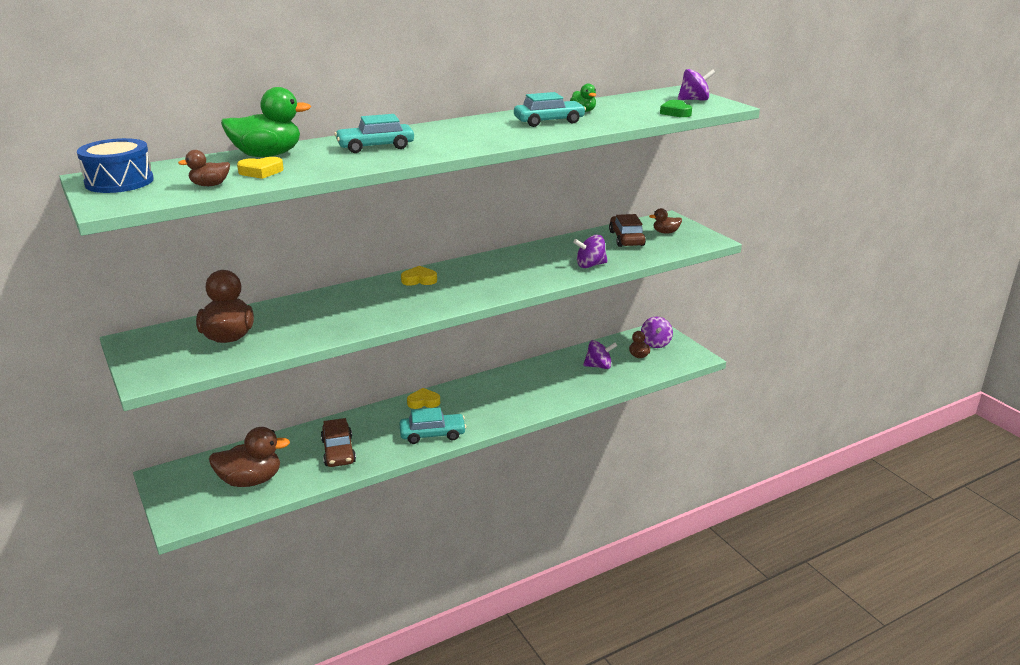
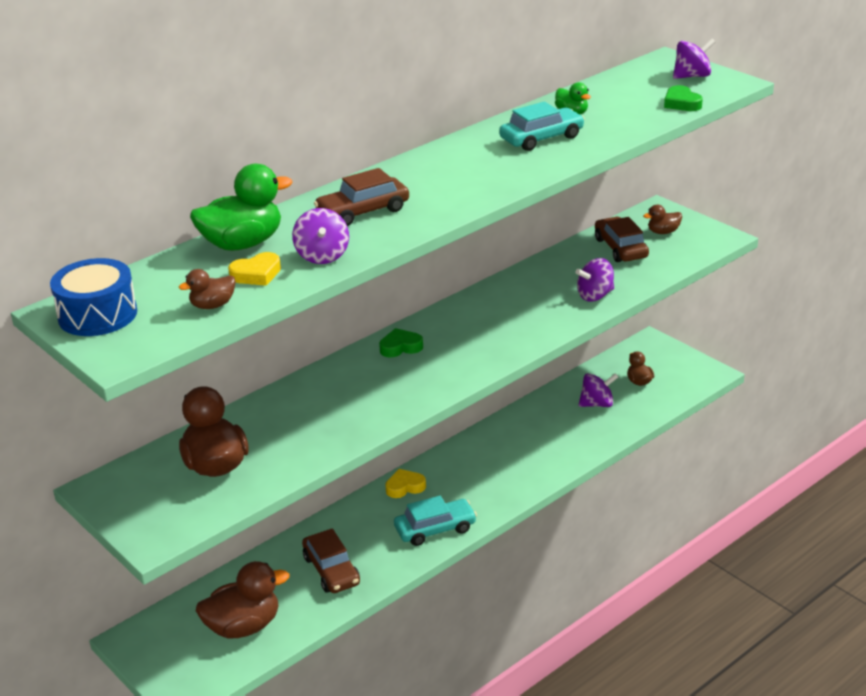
camera: 10 degrees left, 5 degrees up
(375, 147) = (363, 211): turquoise car -> brown car
(419, 280) = (400, 347): yellow heart -> green heart
(655, 343) = (653, 361): purple spinning top -> purple spinning top (322, 256)

